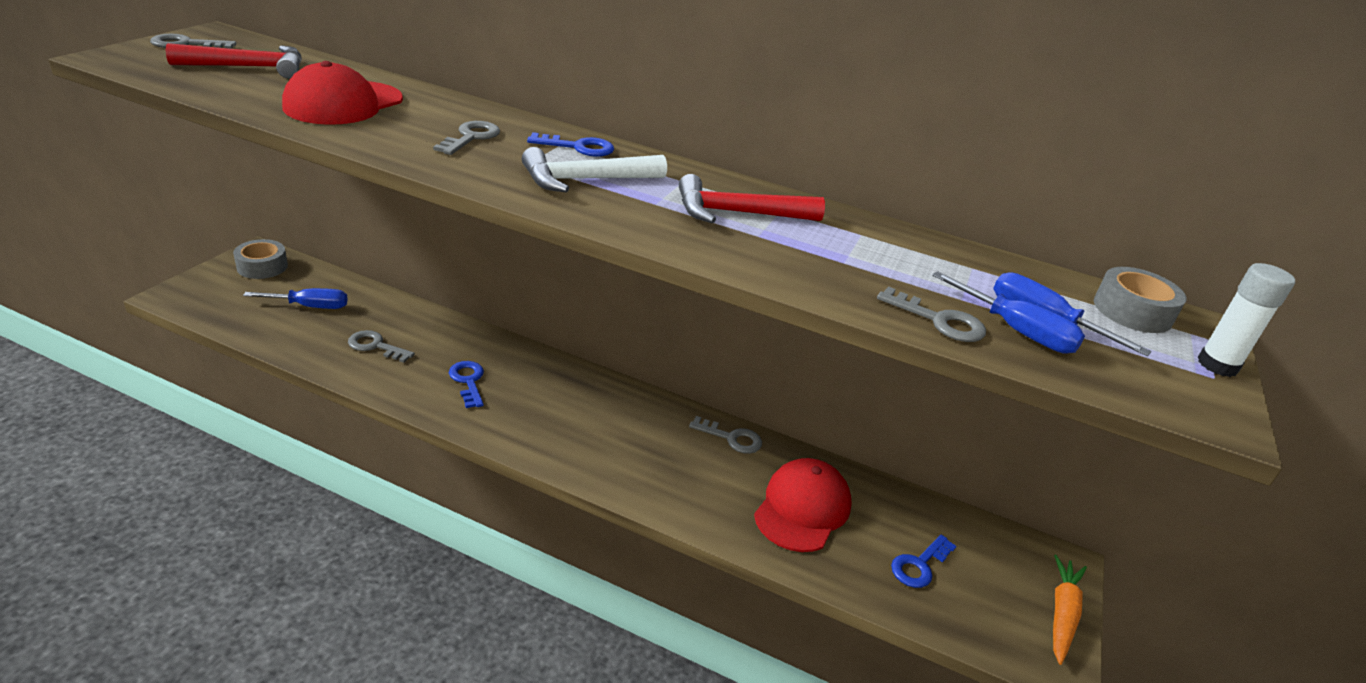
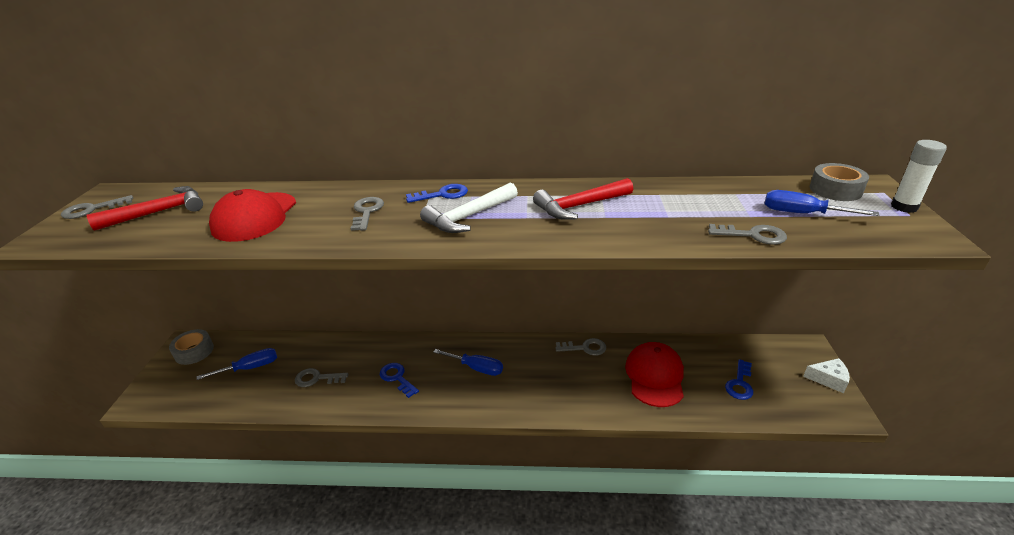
camera: 15 degrees left, 0 degrees up
(1016, 331) = (796, 226): blue screwdriver -> blue screwdriver (476, 368)
(1061, 614) = (828, 379): orange carrot -> white cheese

